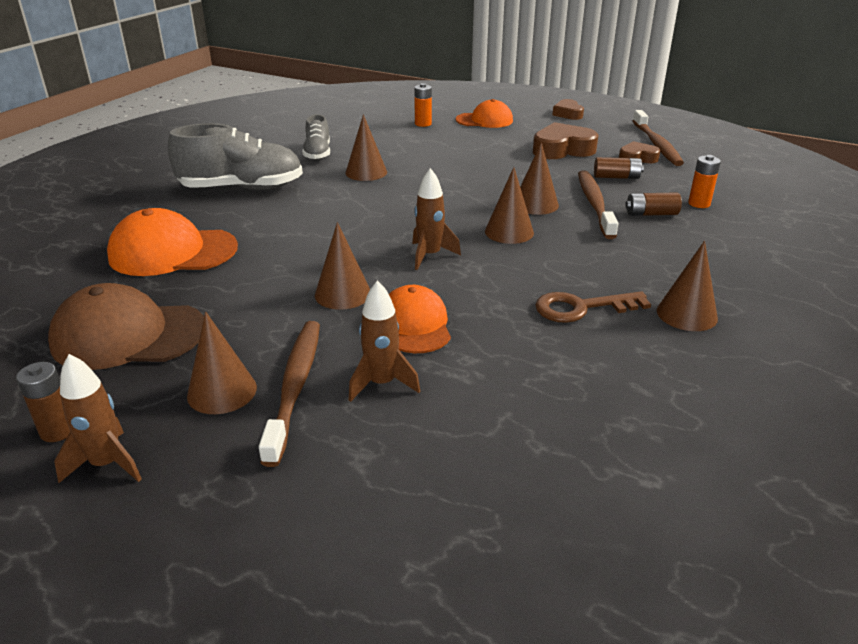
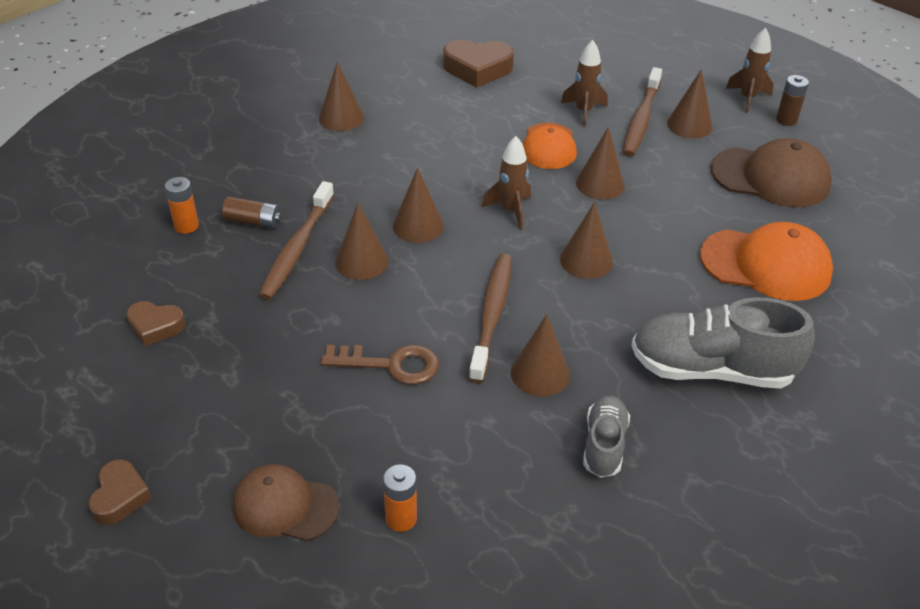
camera: 165 degrees left, 10 degrees up
(345, 231) = (586, 260): none -> brown cone
(484, 120) = (285, 506): orange cap -> brown cap
(562, 149) = (234, 372): brown heart -> brown heart (477, 69)
(581, 308) = (414, 136): brown key -> brown key (391, 365)
(616, 177) = (225, 291): brown battery -> none
(656, 144) = (90, 356): brown toothbrush -> brown toothbrush (492, 315)

